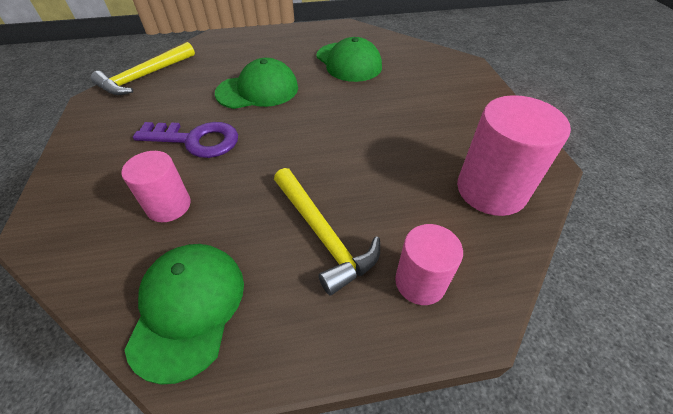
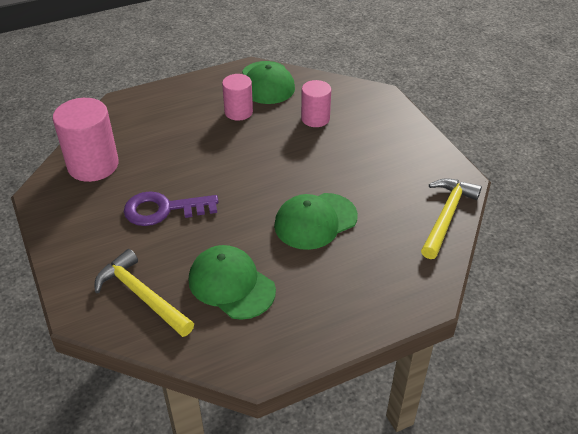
camera: 165 degrees right, 5 degrees down
(196, 140) = (334, 162): purple key -> purple key (163, 210)
(322, 235) = (208, 121): yellow hammer -> yellow hammer (142, 295)
(420, 282) = (148, 110): pink cylinder -> pink cylinder (238, 112)

